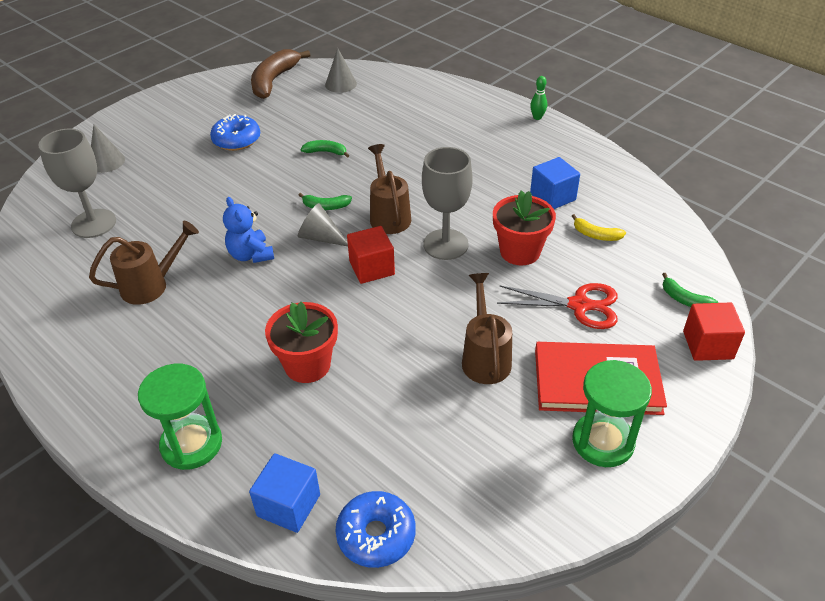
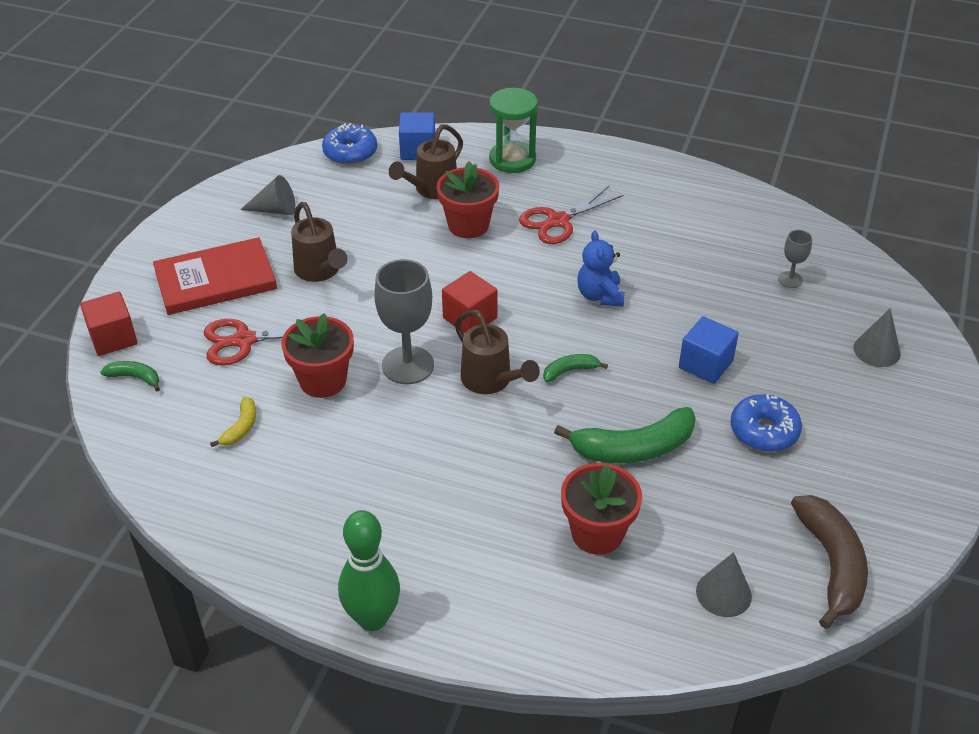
camera: 155 degrees right, 0 degrees up
(93, 223) = (790, 280): grey goblet -> grey goblet, size x0.50
(151, 285) = (663, 243): brown watering can -> brown watering can (432, 189)
(217, 340) = (558, 221): none -> red scissors
(251, 255) = (600, 296): blue teddy bear -> blue teddy bear turned 135 degrees counterclockwise
(321, 237) = (546, 334): grey cone -> grey cone (275, 210)
(326, 152) = (633, 448): green banana -> green banana, size x2.02
(385, 120) = (597, 533): none -> red flower pot
(537, 117) = (372, 618): green bowling pin -> green bowling pin, size x2.15
(552, 197) = (306, 467): blue cube -> blue cube (705, 364)
(596, 235) = (241, 428): yellow banana -> yellow banana turned 105 degrees clockwise
(603, 442) = (204, 240): green hourglass -> none

